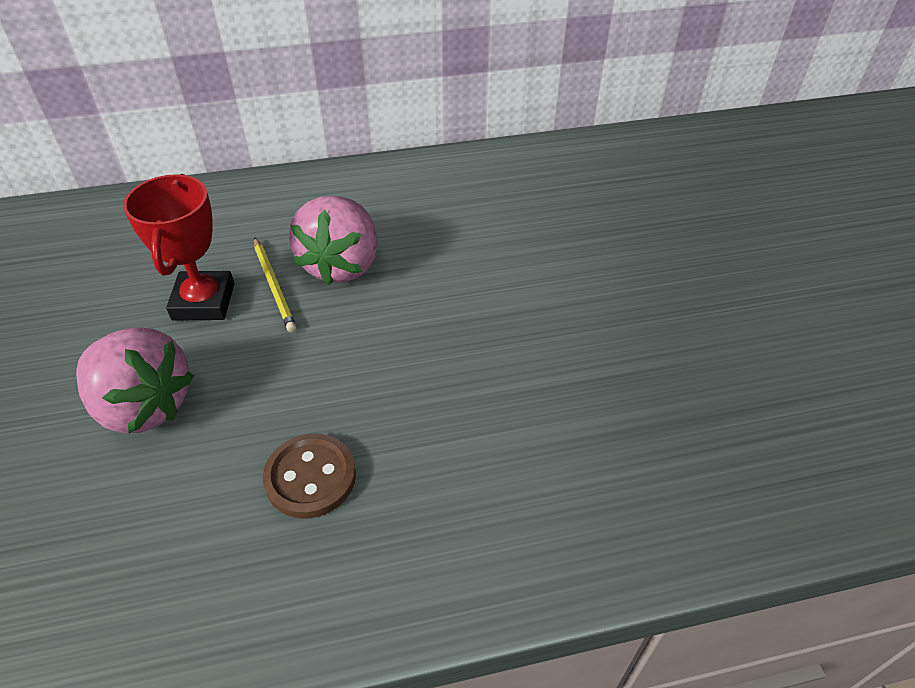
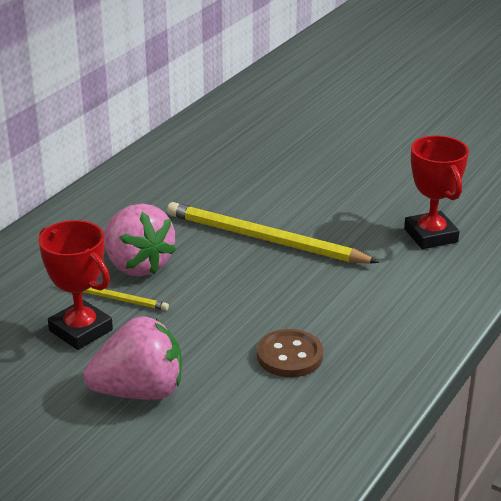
camera: 45 degrees left, 15 degrees down
(489, 314) = (264, 239): none -> yellow pencil
(678, 438) = (430, 235): none -> red trophy

